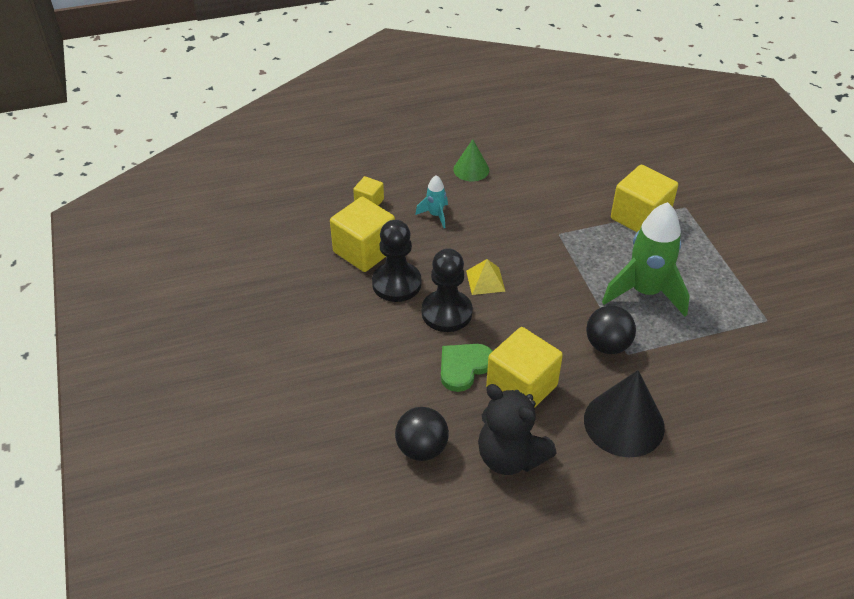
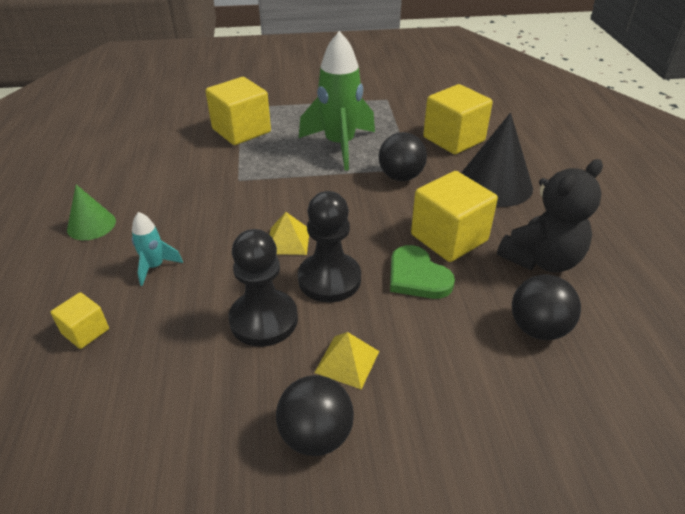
camera: 80 degrees left, 5 degrees down
(307, 326) = (316, 435): none -> black ball
(364, 251) = (185, 348): yellow cube -> yellow cube (453, 139)
(367, 334) = (347, 361): none -> yellow pyramid

